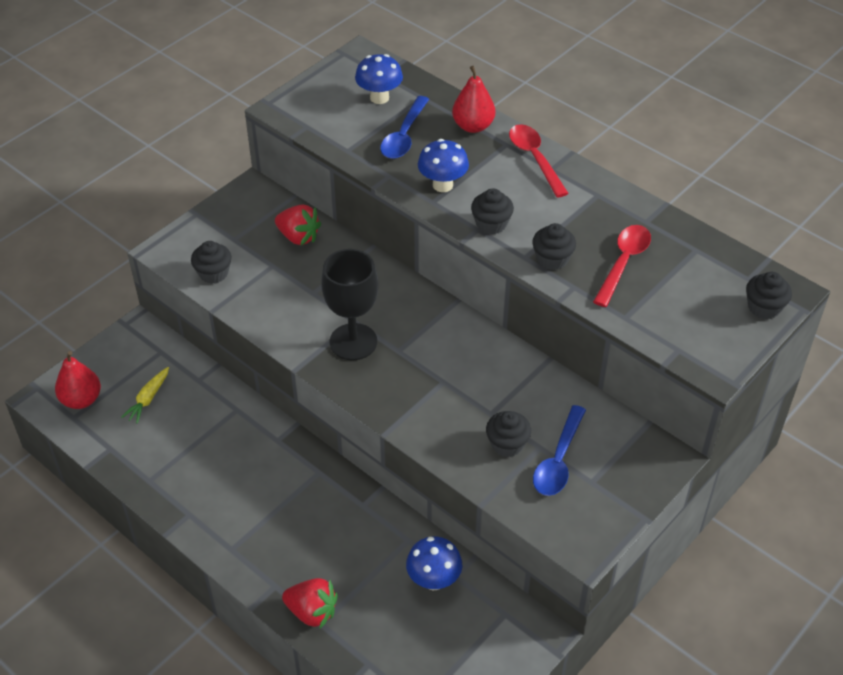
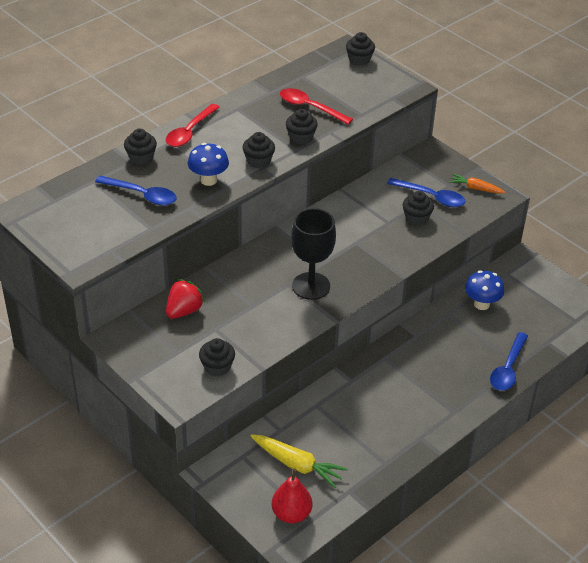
camera: 85 degrees left, 5 degrees down
(148, 399) = (297, 464): yellow carrot -> yellow carrot, size x1.58
(312, 612) = (508, 368): red strawberry -> blue spoon
(379, 98) = (86, 205): blue mushroom -> none
(473, 126) = (141, 157): red pear -> black cupcake
(535, 159) = (190, 132): red spoon -> red spoon turned 45 degrees counterclockwise
(593, 515) = (475, 188): none -> orange carrot

